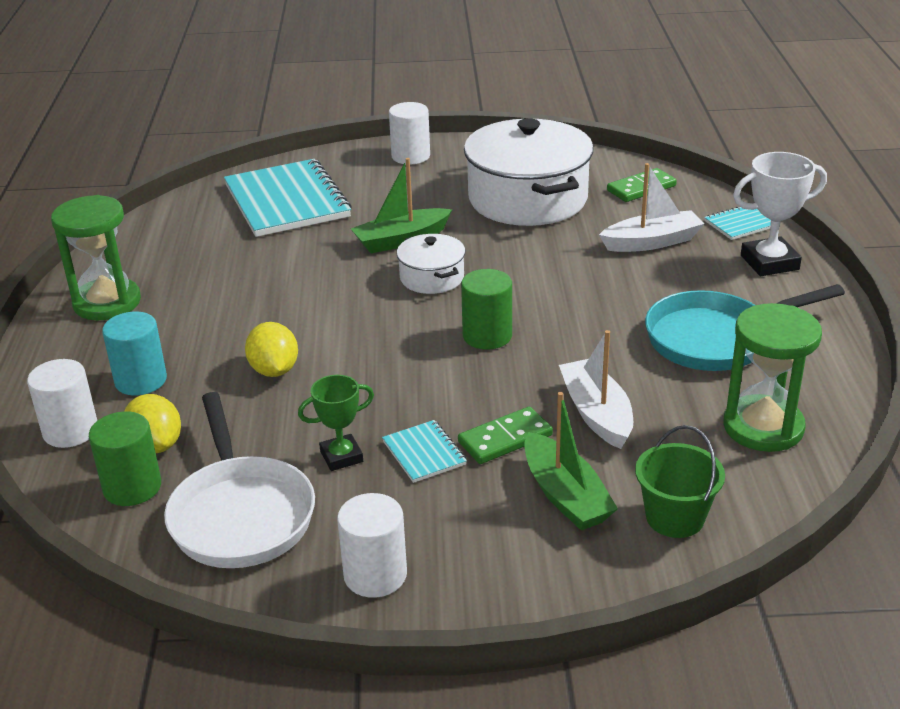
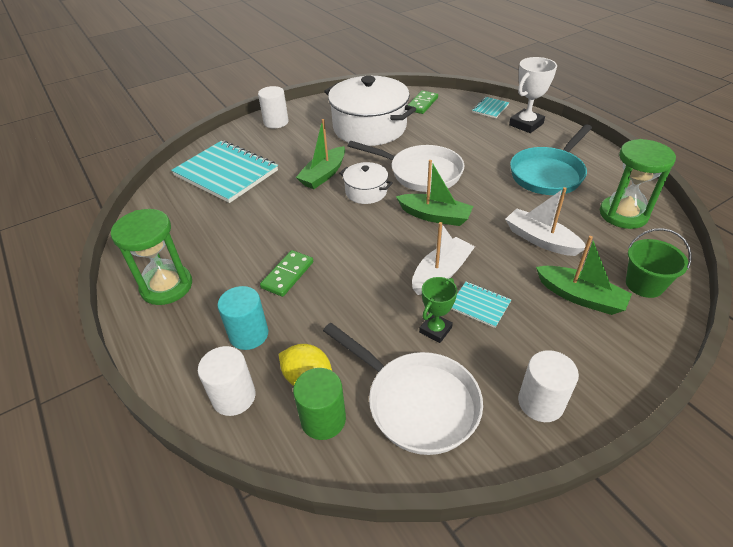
camera: 30 degrees left, 10 degrees up
(274, 370) = (333, 289): yellow lemon -> none
(487, 336) = (435, 216): green cylinder -> green boat
(505, 439) = (512, 276): green domino -> green domino (288, 275)
(531, 278) = (421, 173): none -> white pan
(652, 242) = (459, 132): white boat -> white boat (441, 273)

